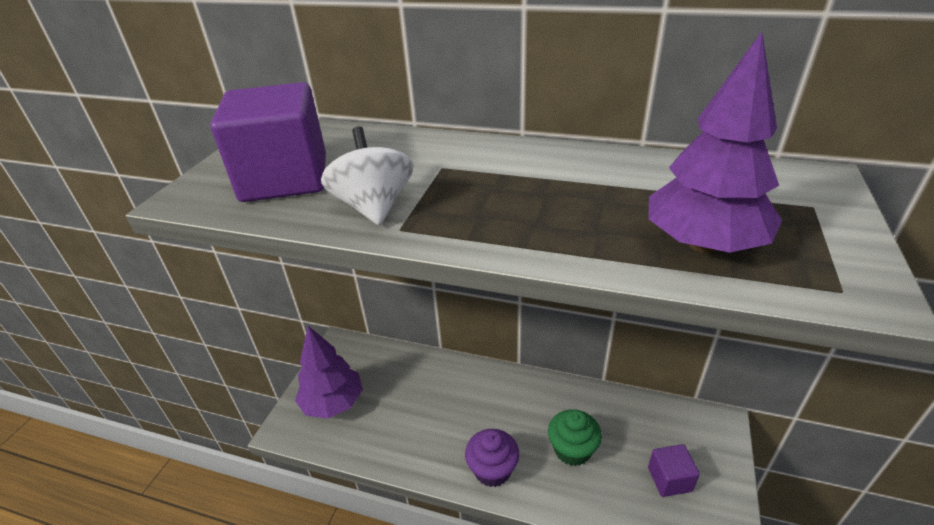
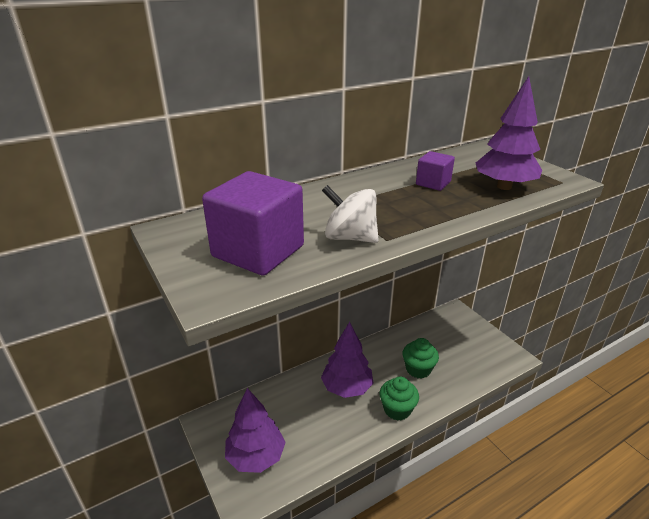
camera: 50 degrees left, 5 degrees down
(475, 407) = (347, 388): none -> purple tree
(492, 470) = (397, 409): purple cupcake -> green cupcake
(669, 479) = (468, 349): purple cube -> purple cube (433, 183)

